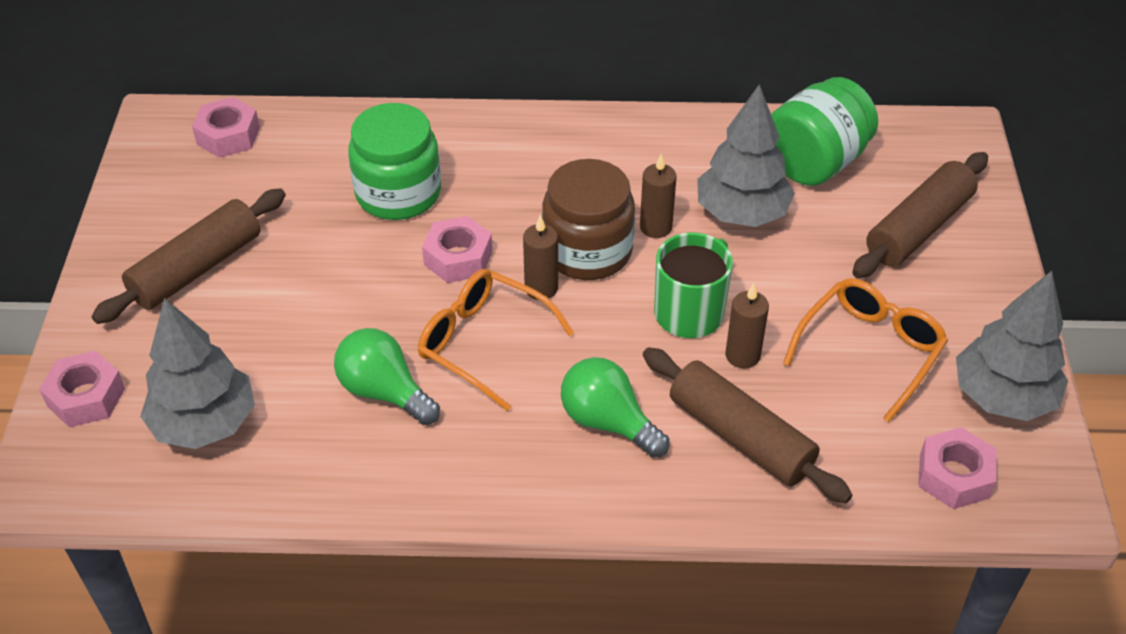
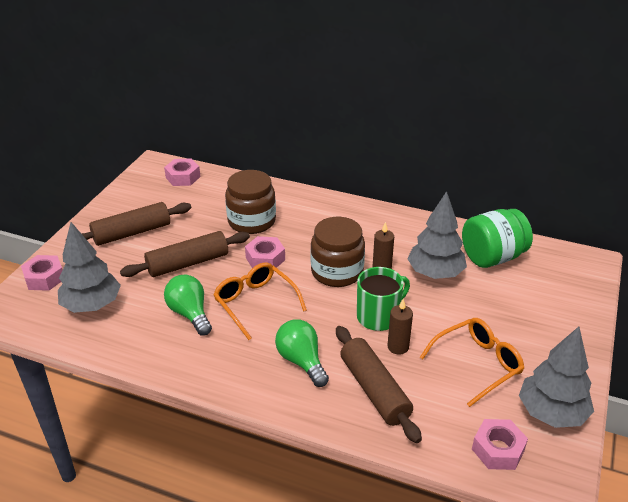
camera: 20 degrees right, 10 degrees down
(398, 193) = (251, 221): green jar -> brown jar
(541, 288) = (301, 284): brown candle -> none
(918, 228) = (540, 305): brown rolling pin -> brown rolling pin (188, 263)

